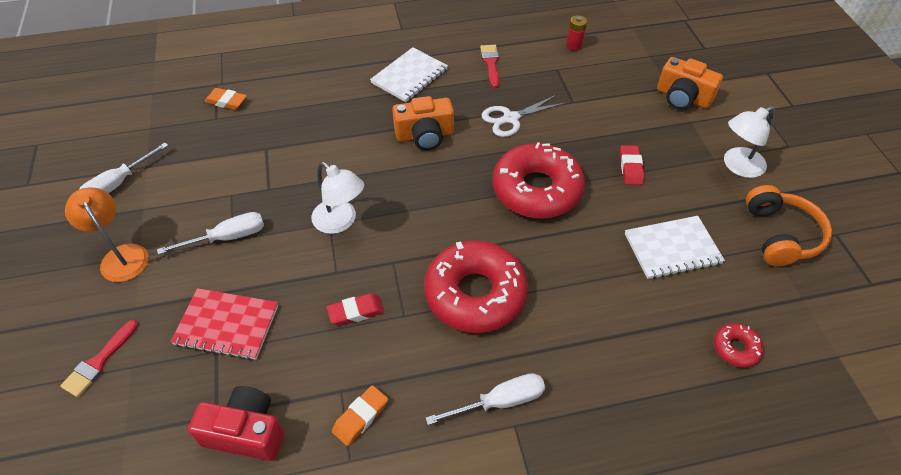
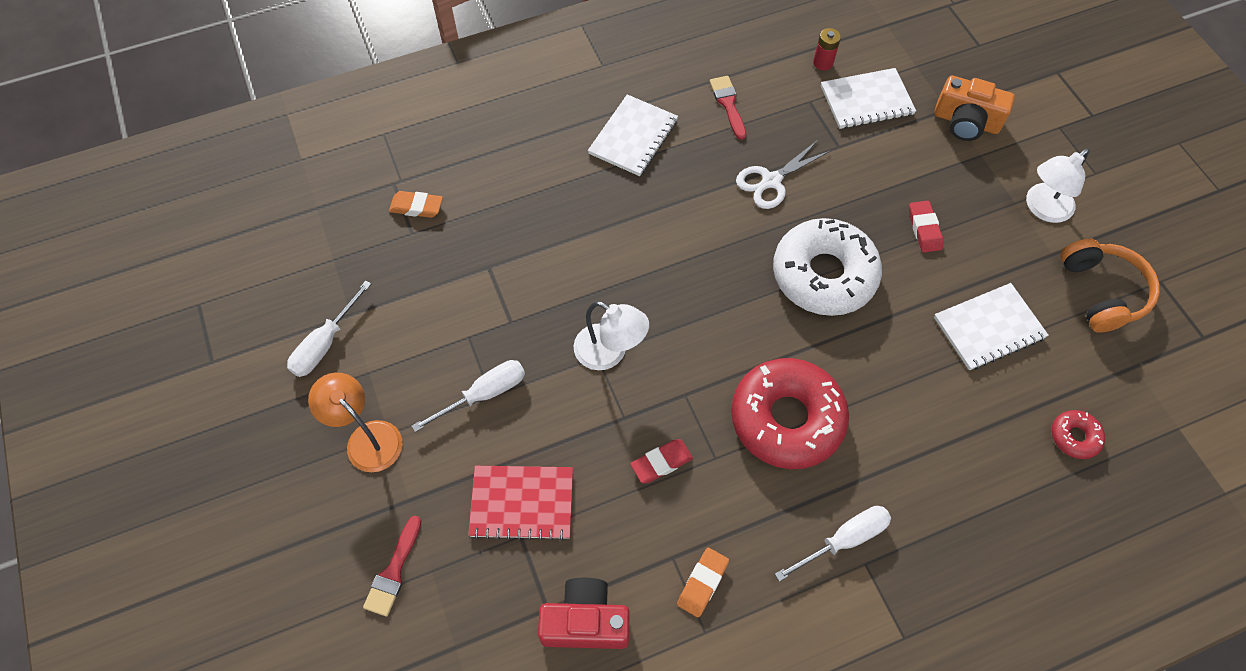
camera: 10 degrees left, 10 degrees up
(425, 135) = (675, 220): orange camera -> none
(536, 189) = (824, 275): red donut -> white donut
(603, 74) = (866, 101): none -> white notebook

